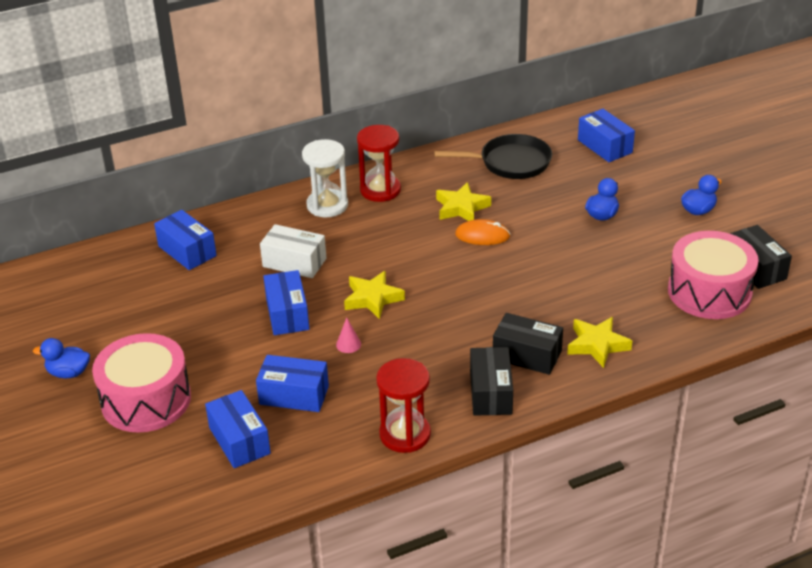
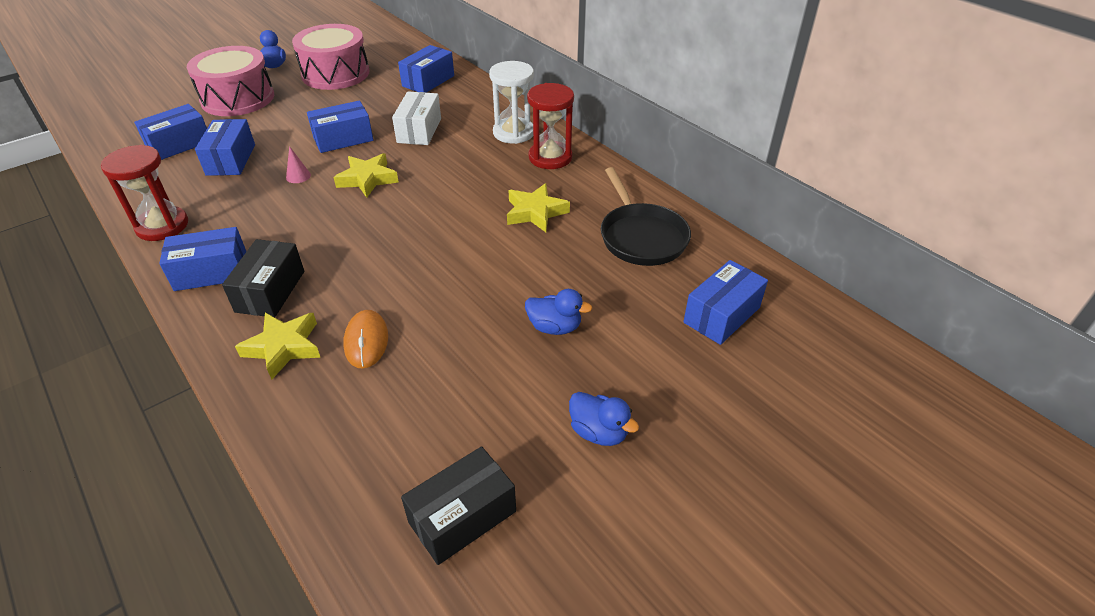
camera: 75 degrees right, 5 degrees up
(482, 235) = (486, 233): orange mouse -> orange mouse (366, 341)
(490, 393) = (211, 272): black box -> blue box
(709, 292) = (396, 457): pink drum -> pink drum (335, 74)

